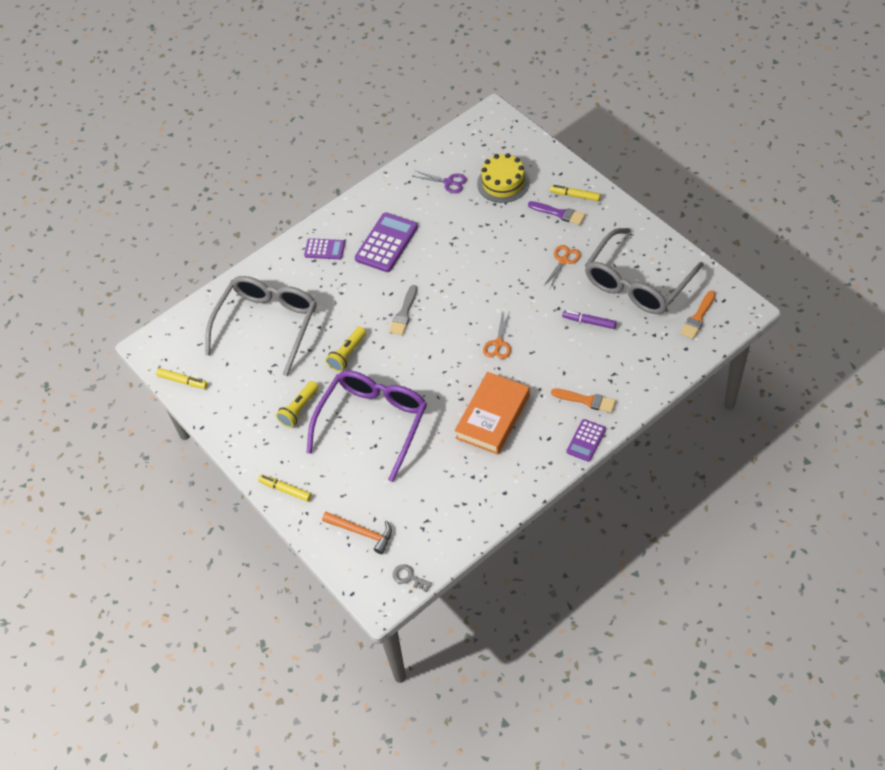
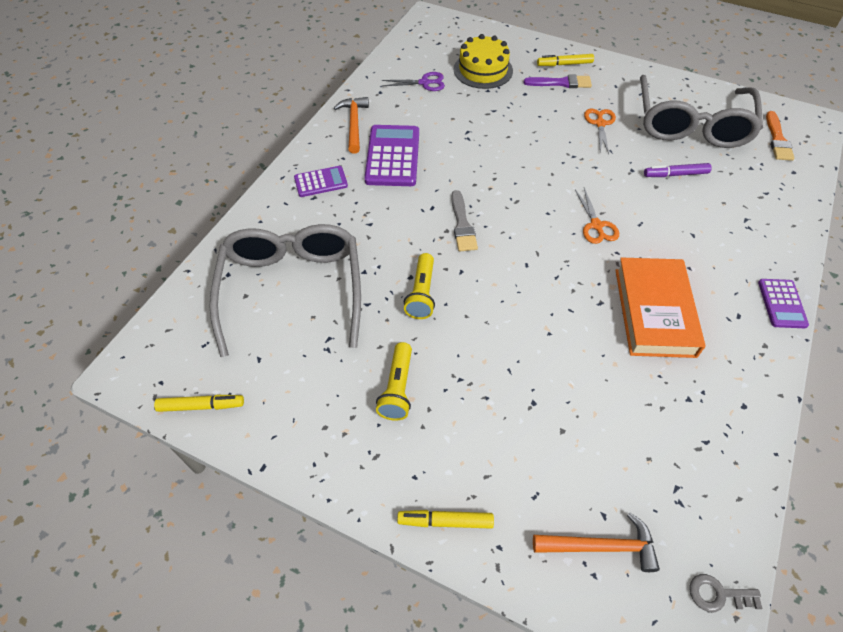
camera: 30 degrees left, 0 degrees up
(373, 206) = (354, 124): none -> orange hammer
(373, 423) = (511, 372): purple glasses -> none
(586, 400) = (743, 257): orange brush -> none

